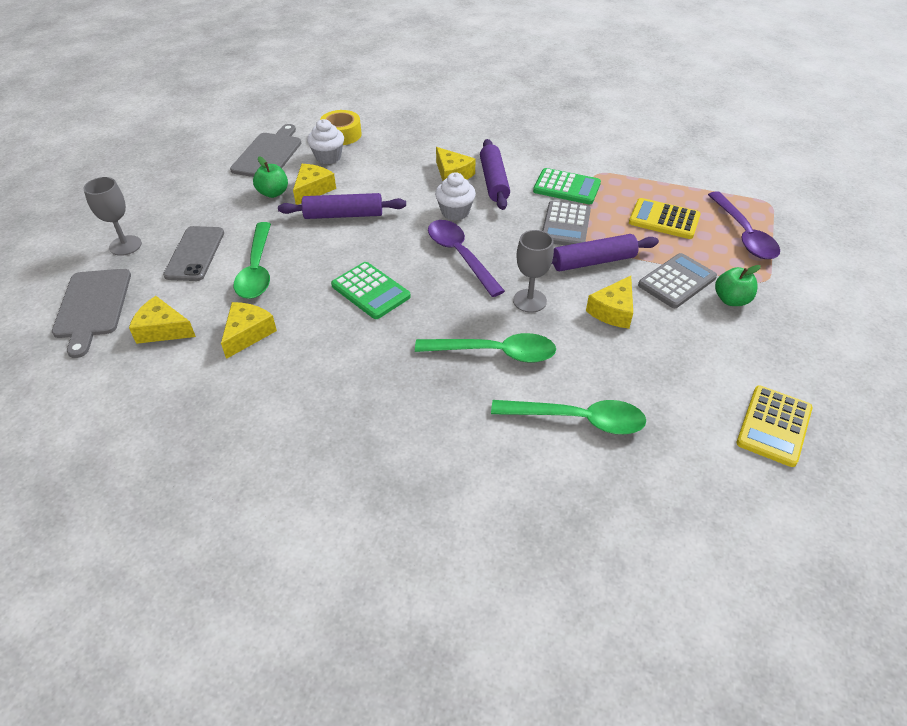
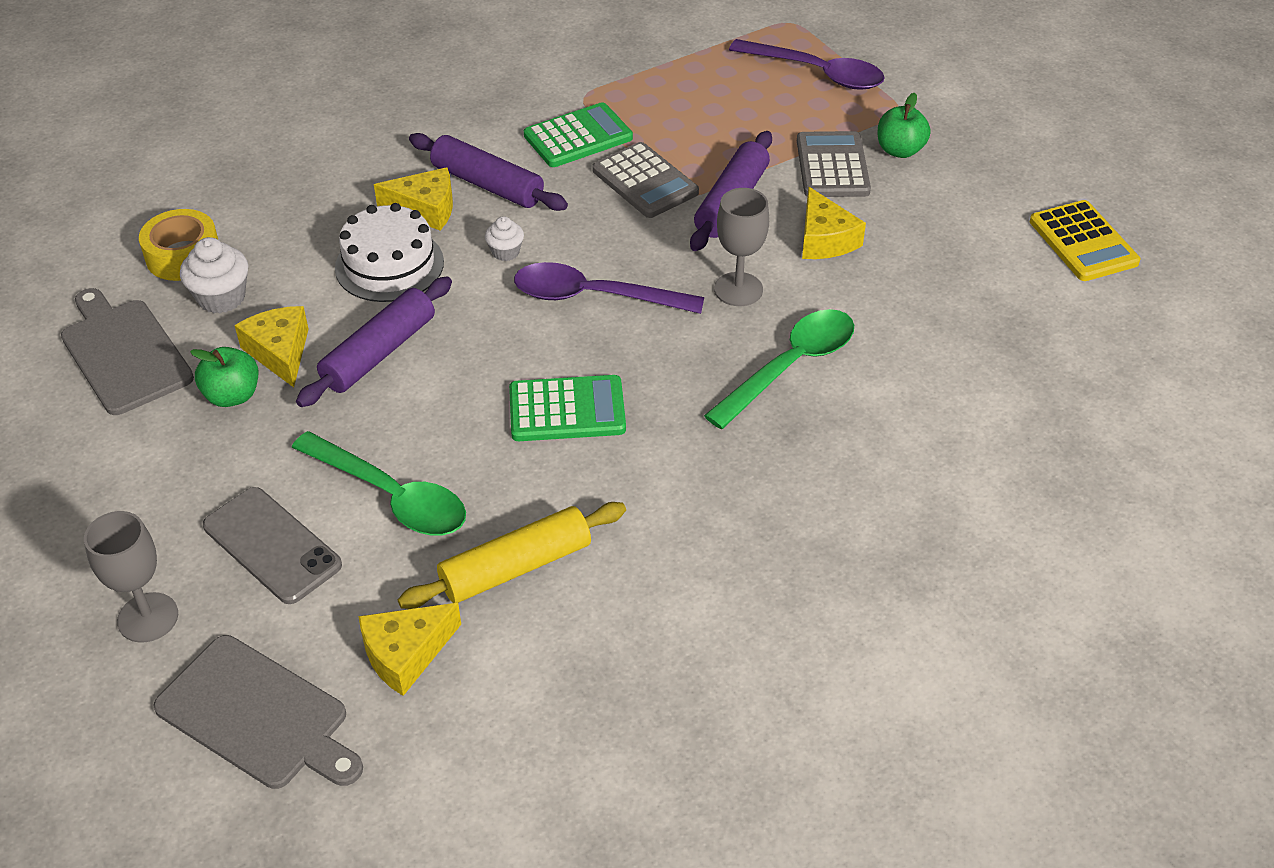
camera: 50 degrees left, 0 degrees up
(248, 334) = (516, 567): yellow cheese -> yellow rolling pin
(403, 186) = (389, 265): none -> white cake
(455, 212) = (505, 252): white cupcake -> white cupcake, size x0.60
(577, 419) = (949, 365): green spoon -> none
(664, 219) = (727, 107): yellow calculator -> none

